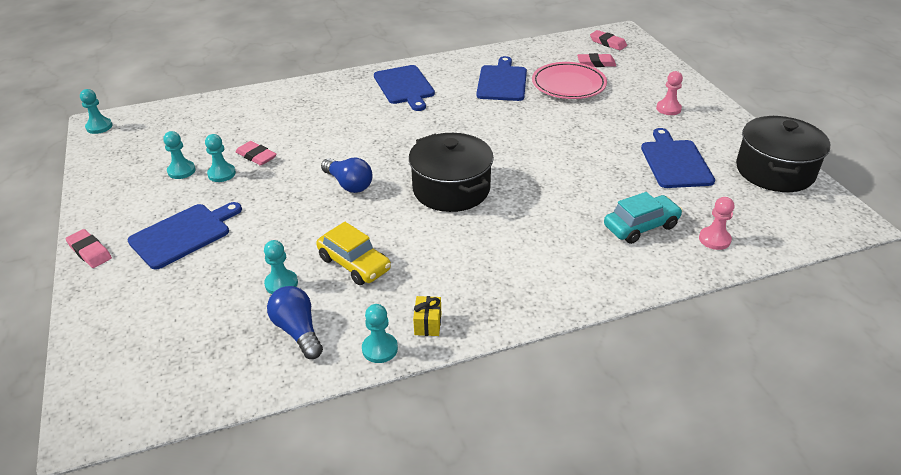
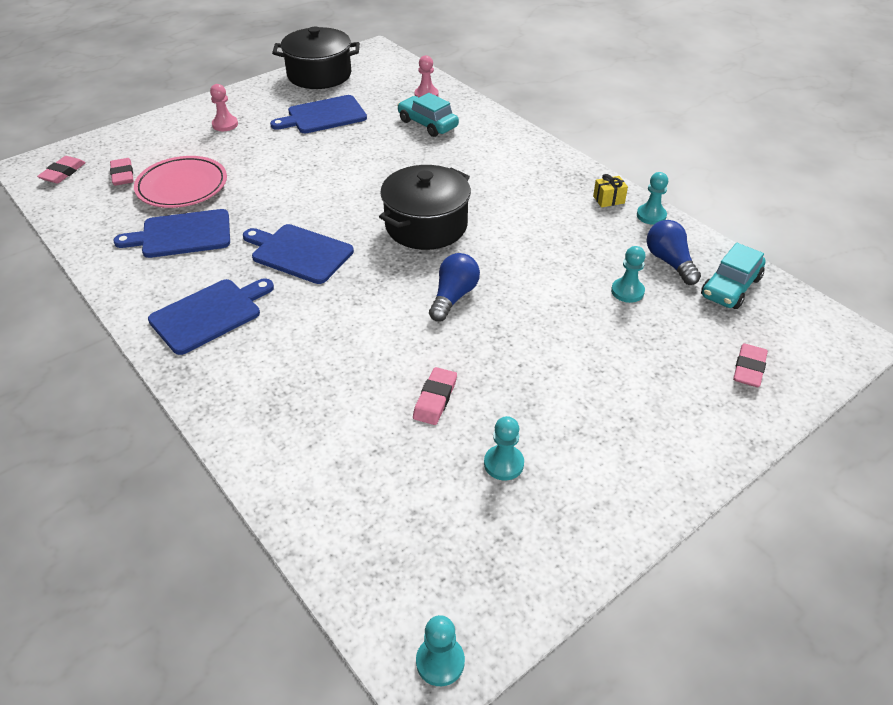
camera: 110 degrees left, 5 degrees up
(89, 251) = (698, 468): pink eraser -> pink eraser (749, 368)
(183, 234) = (614, 396): blue cutting board -> blue cutting board (299, 253)
(221, 174) = (489, 416): turquoise pawn -> none
(229, 362) = (730, 287): none -> turquoise car
(298, 331) = (669, 262): blue light bulb -> blue light bulb turned 120 degrees clockwise
(354, 264) = (571, 255): yellow car -> none

